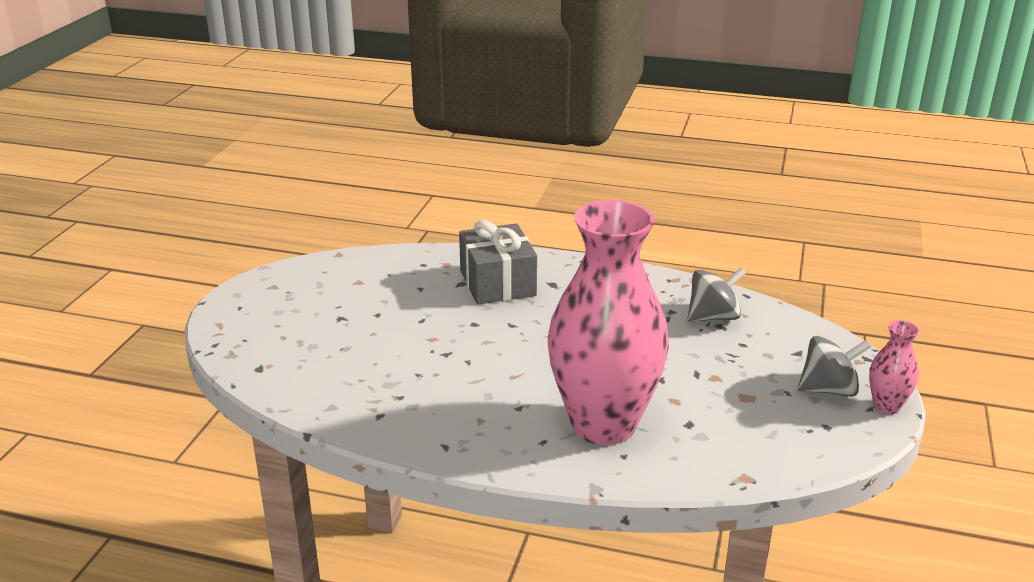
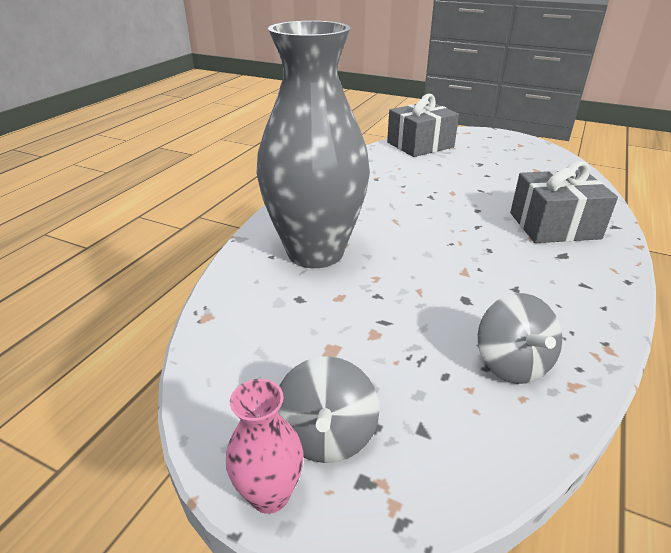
camera: 100 degrees right, 5 degrees up
(271, 364) = (420, 145): none -> grey gift
(603, 425) = (315, 252): pink vase -> grey vase

